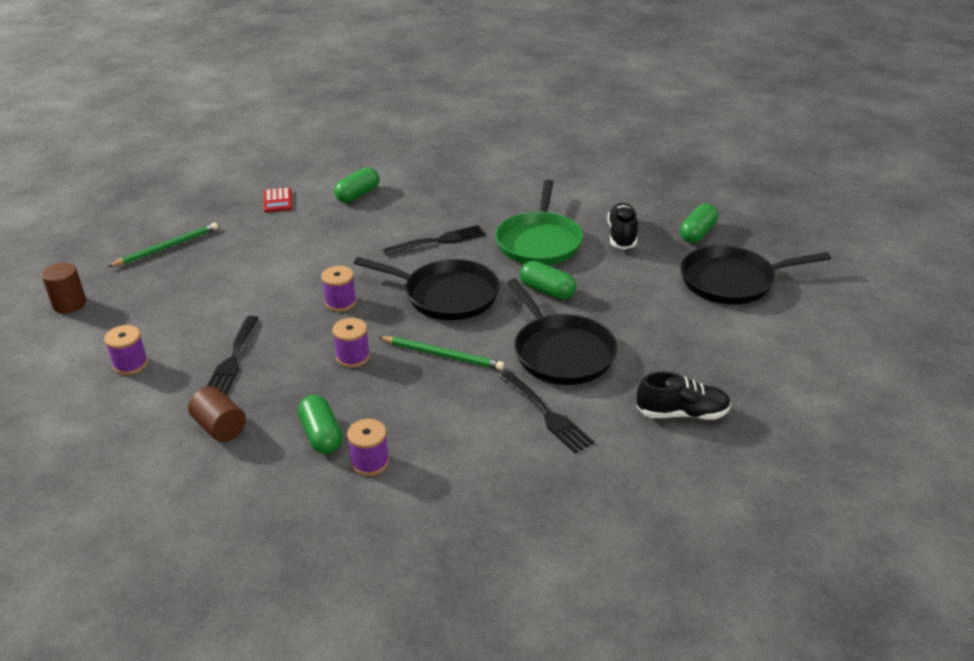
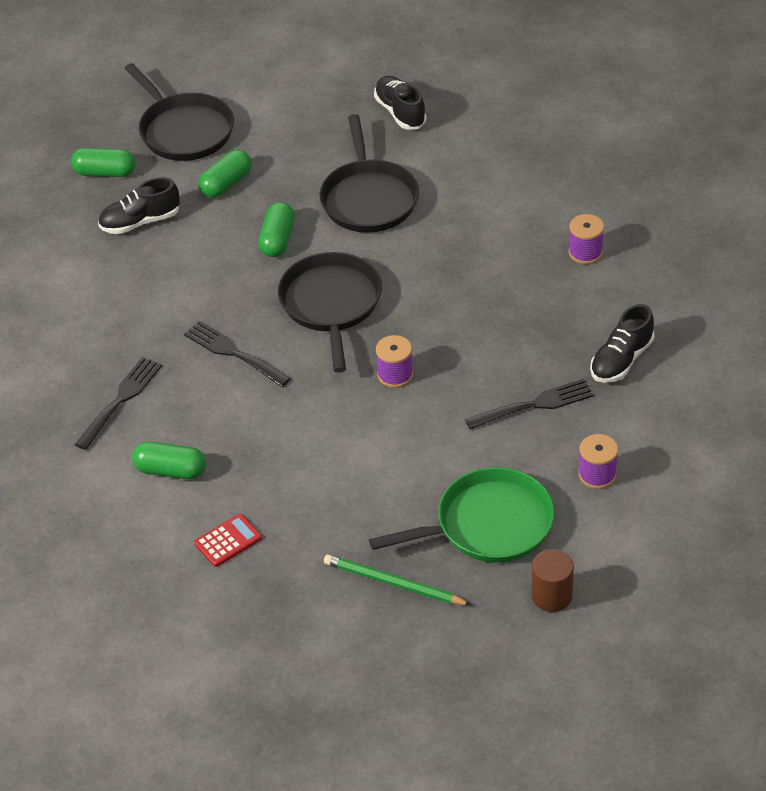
camera: 115 degrees left, 10 degrees up
(220, 427) = (621, 360): brown cylinder -> black shoe
(321, 435) = (580, 294): green capsule -> green capsule (226, 184)
(353, 357) = (470, 324): purple spool -> none
(443, 355) = (425, 268): green pencil -> none
(539, 242) = (189, 276): green pan -> green pan (488, 524)
(547, 414) = (455, 180): black fork -> black fork (121, 400)
(561, 353) = (369, 199): black pan -> black pan turned 135 degrees clockwise

